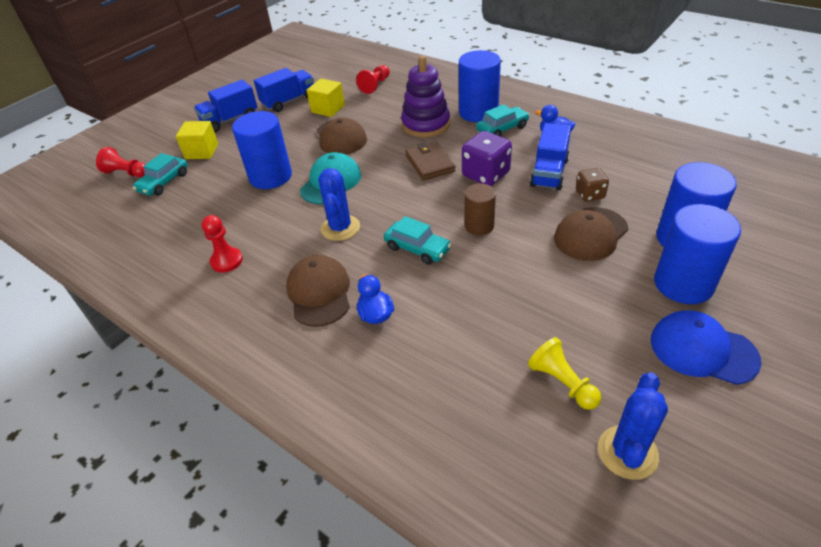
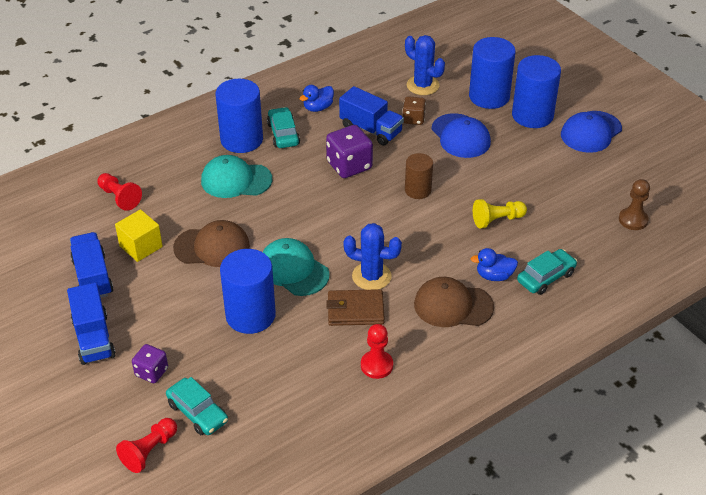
camera: 75 degrees left, 0 degrees up
(202, 151) = (151, 372): yellow cube -> purple dice
(417, 248) = (427, 233): turquoise car -> turquoise car (546, 277)
(426, 124) = (236, 180): purple stacking toy -> turquoise cap
(430, 163) = (307, 195): brown wallet -> brown wallet (355, 310)
(548, 436) = (633, 220): none -> brown pawn
(562, 382) = (594, 200): yellow pawn -> yellow pawn (497, 220)
(590, 234) = (460, 136): brown cap -> blue cap
(627, 452) = (653, 192): blue cactus -> blue cactus (423, 85)

